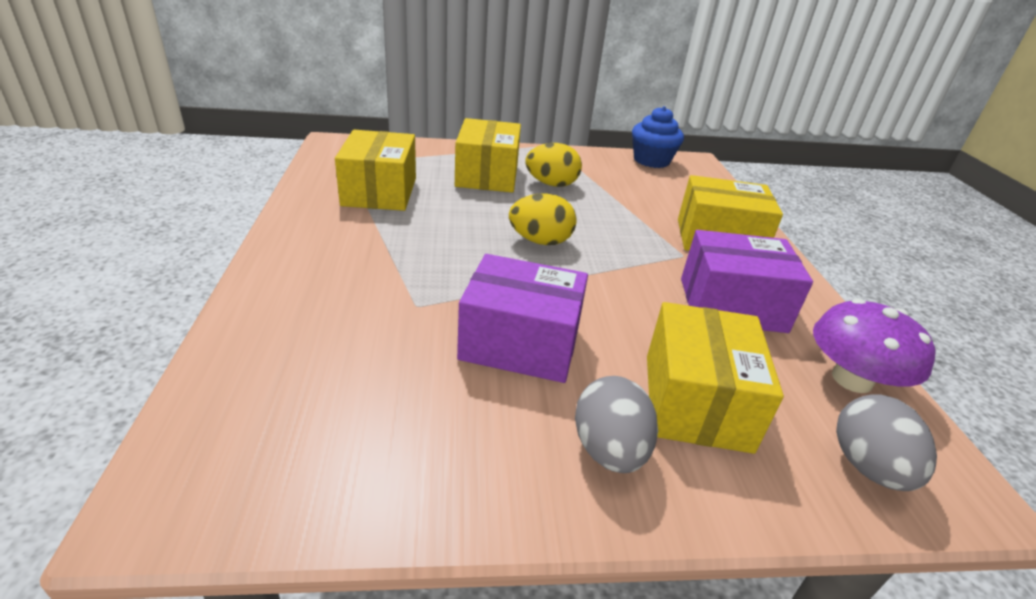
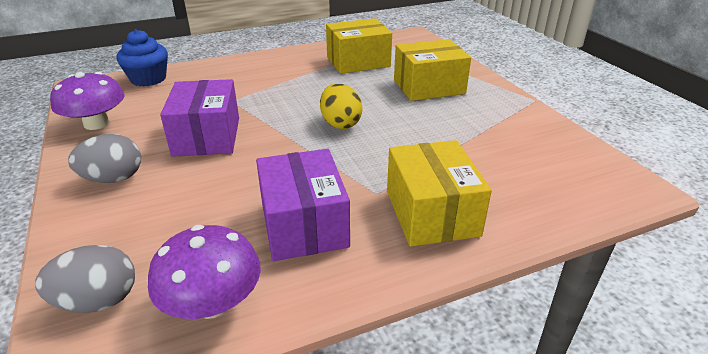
camera: 75 degrees right, 0 degrees up
(396, 474) = (96, 123): none -> purple mushroom
(551, 184) = (447, 113): yellow egg -> none
(651, 160) = (587, 157): blue cupcake -> blue cupcake (148, 79)
(696, 401) = (163, 209): yellow box -> none

